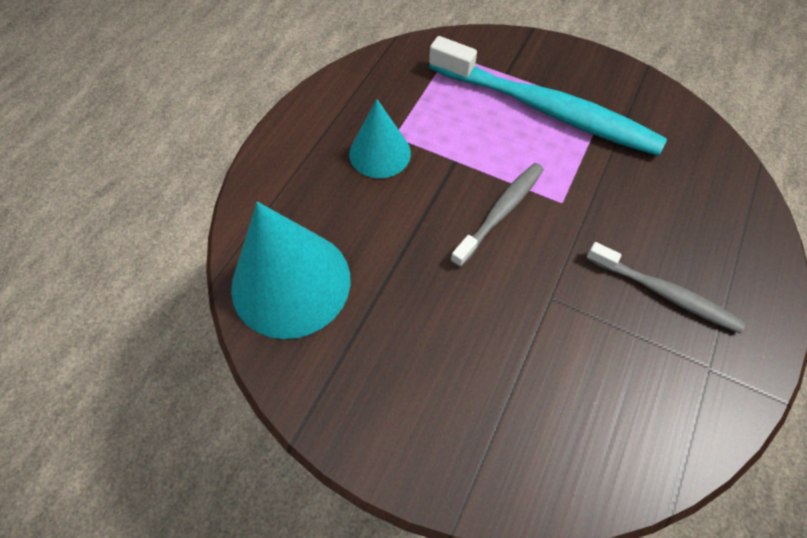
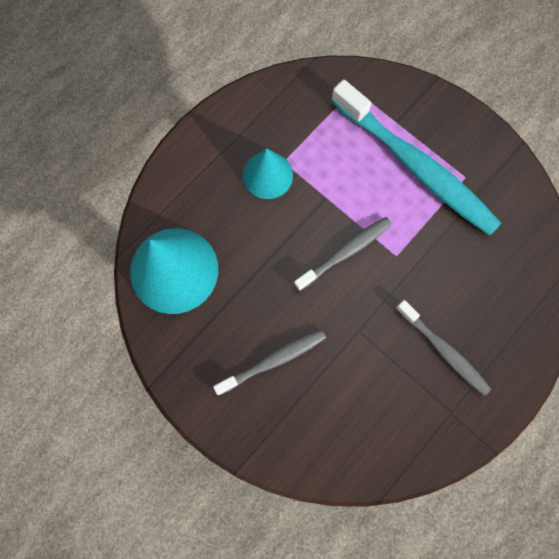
camera: 15 degrees right, 15 degrees up
(455, 361) = (273, 360): none -> grey toothbrush

